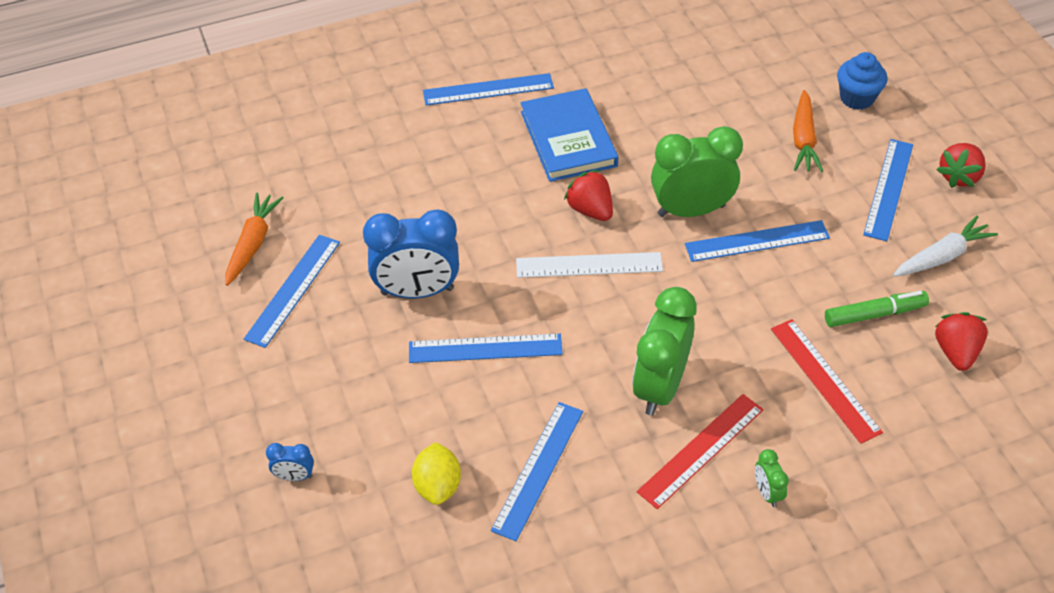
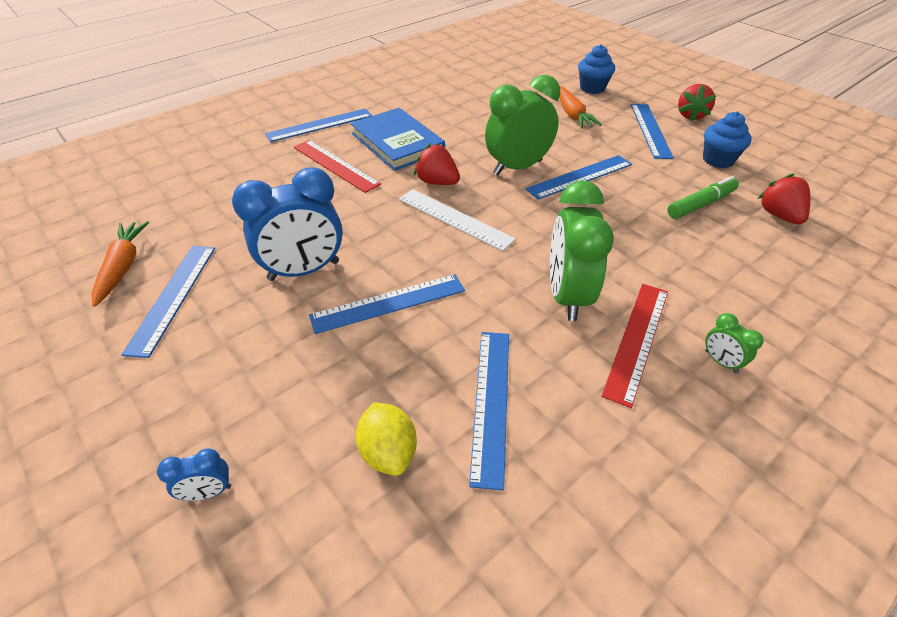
camera: 20 degrees left, 5 degrees down
(589, 265) = (455, 219): white ruler -> white ruler turned 60 degrees clockwise
(824, 379) = (699, 257): red ruler -> red ruler (335, 165)
(942, 256) = (718, 160): white carrot -> blue cupcake

